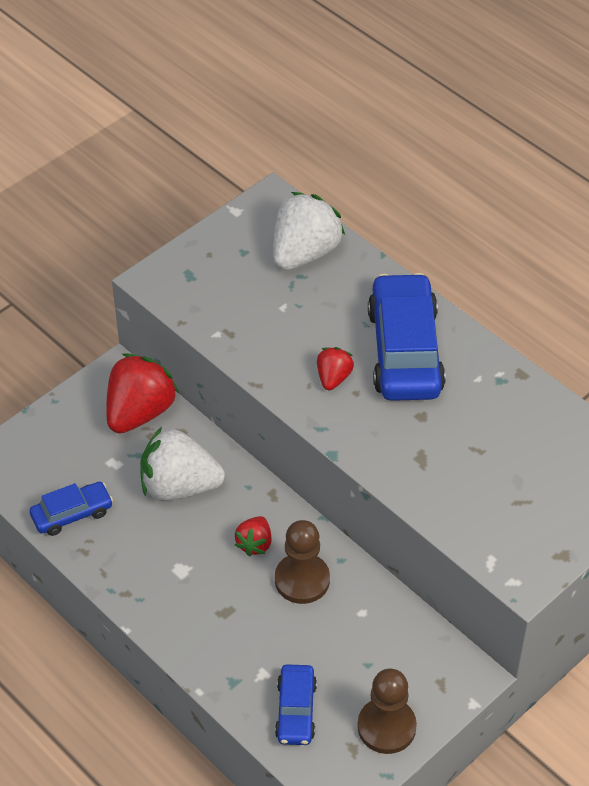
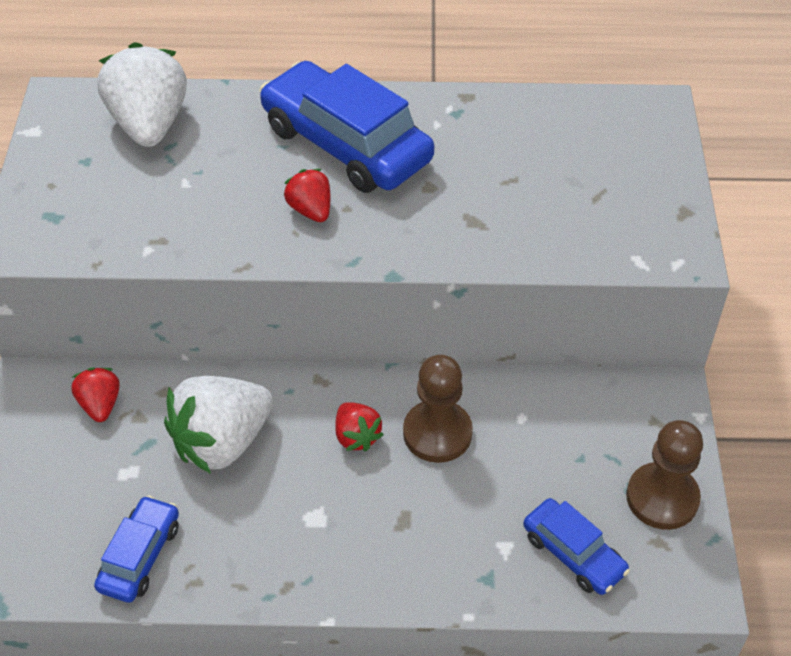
camera: 45 degrees left, 0 degrees up
(140, 412) = (100, 404): red strawberry -> red strawberry, size x0.51

